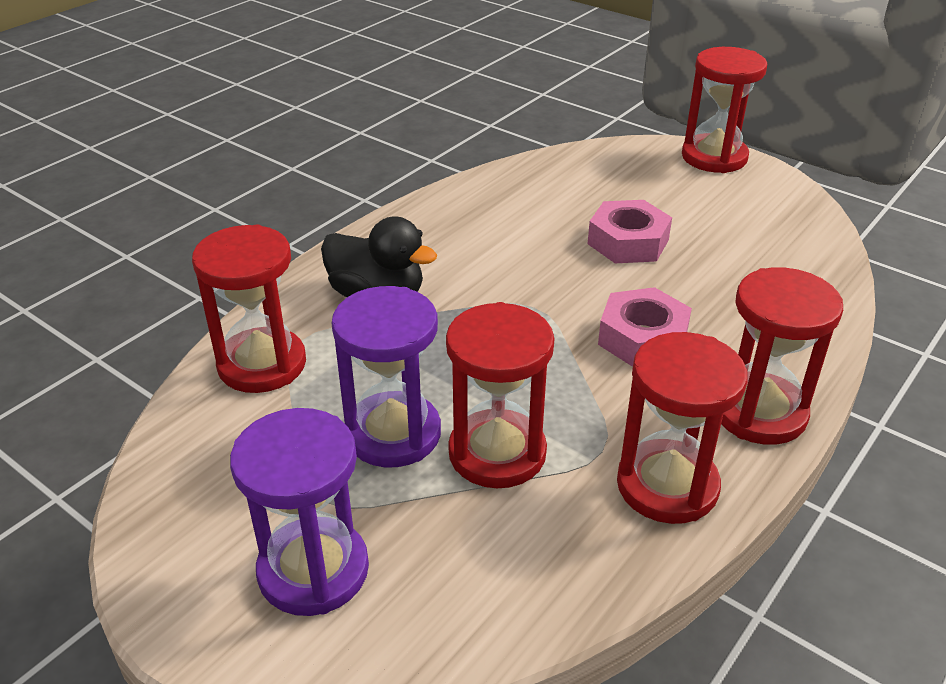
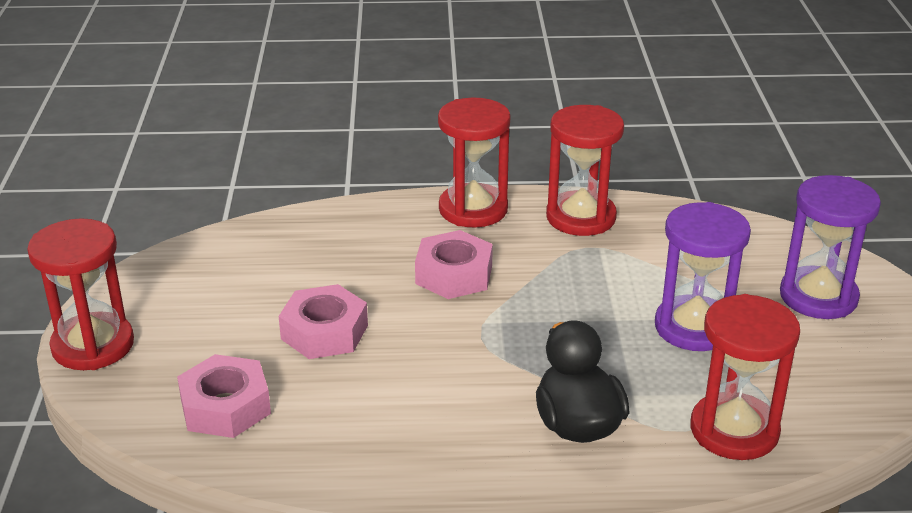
camera: 130 degrees left, 5 degrees down
(497, 453) = (645, 281): red hourglass -> none
(585, 178) = (225, 407): none -> pink nut

